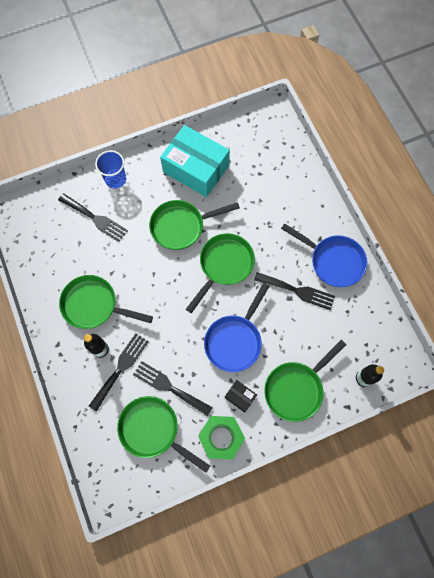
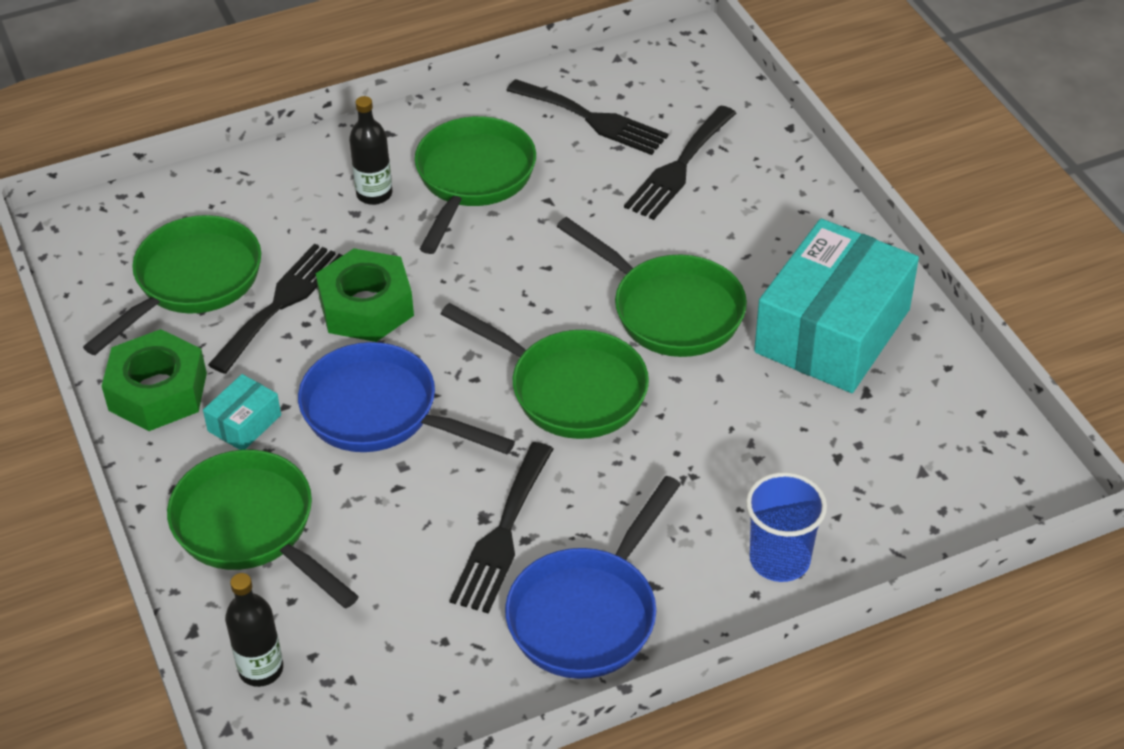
camera: 90 degrees right, 25 degrees down
(115, 179) = (783, 193): blue cup -> blue cup (779, 559)
(120, 368) = (330, 226): black fork -> black fork (592, 119)
(173, 349) = (366, 307): none -> green nut
(181, 226) = (670, 310): green pan -> green pan turned 150 degrees clockwise
(240, 397) = (244, 423): black box -> turquoise box

